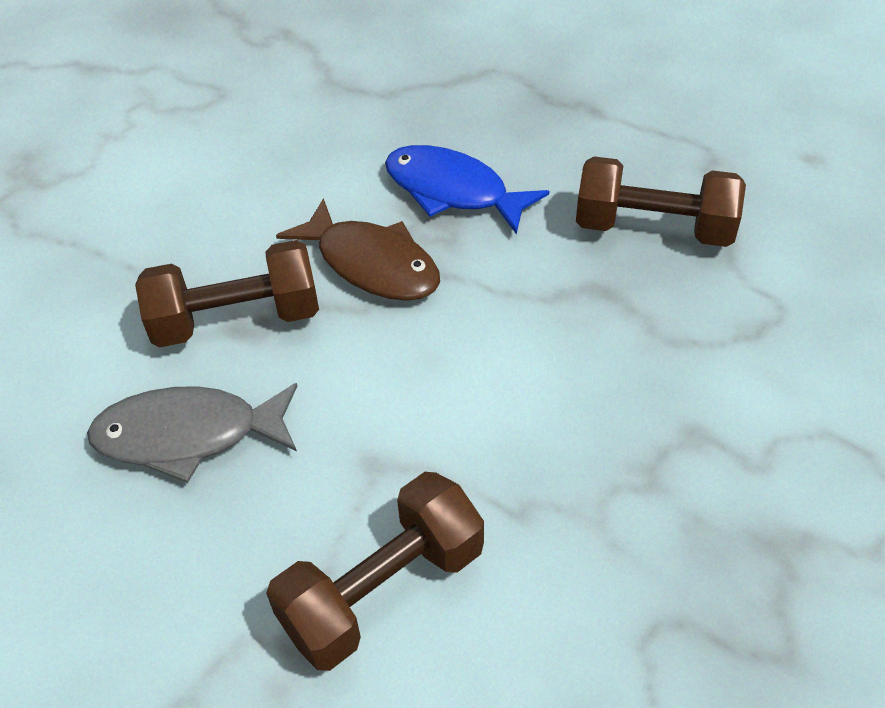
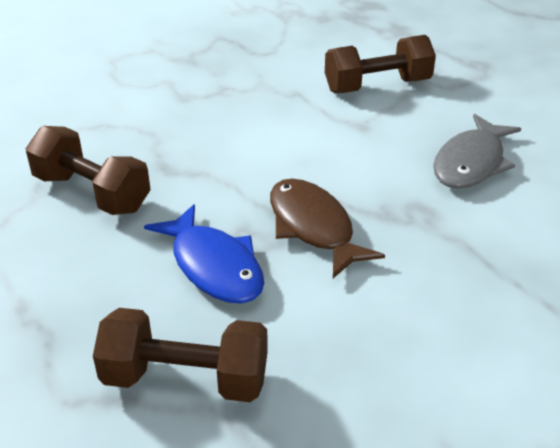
camera: 160 degrees left, 10 degrees down
(188, 435) = (471, 163): grey fish -> grey fish turned 105 degrees clockwise
(237, 320) = (429, 217): brown dumbbell -> brown dumbbell (185, 379)

